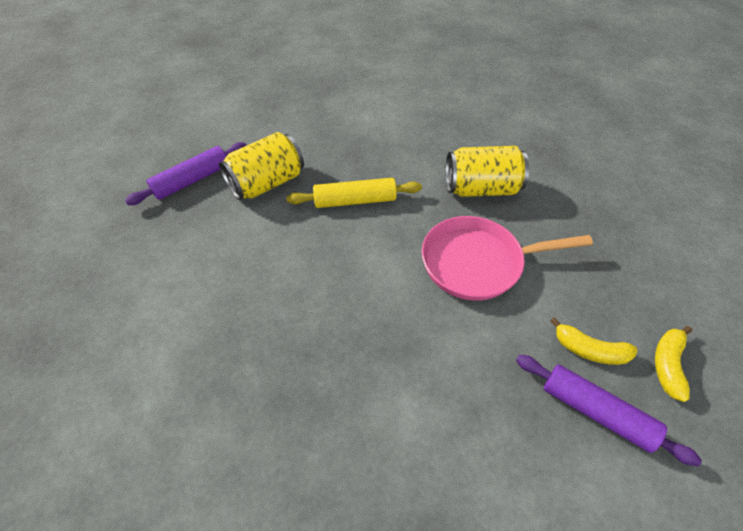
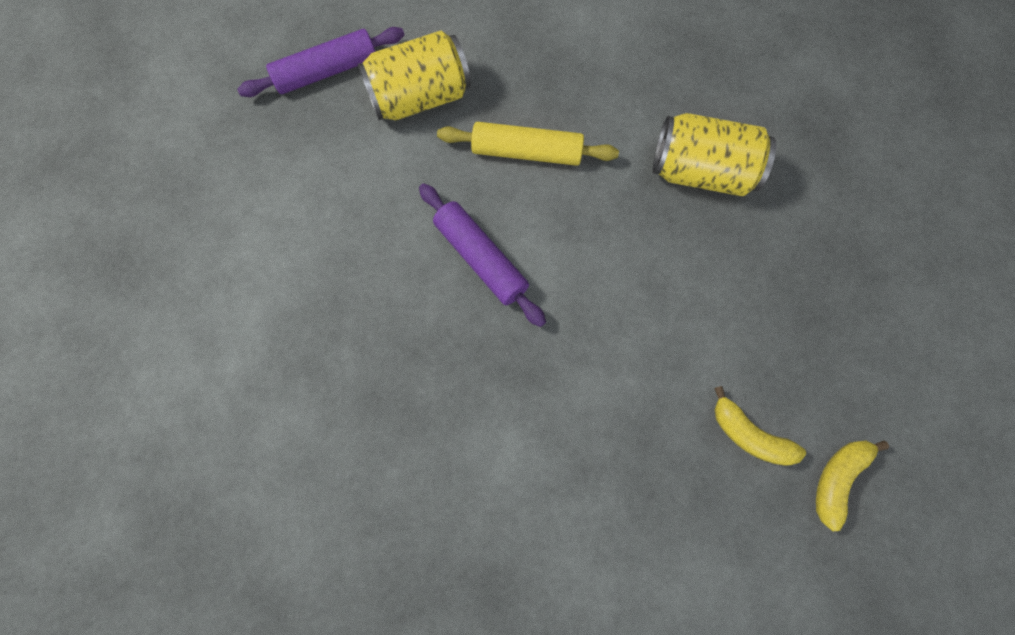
camera: 15 degrees right, 20 degrees up
(478, 263) = (655, 283): pink pan -> none
(596, 412) = (724, 510): purple rolling pin -> purple rolling pin (481, 259)

